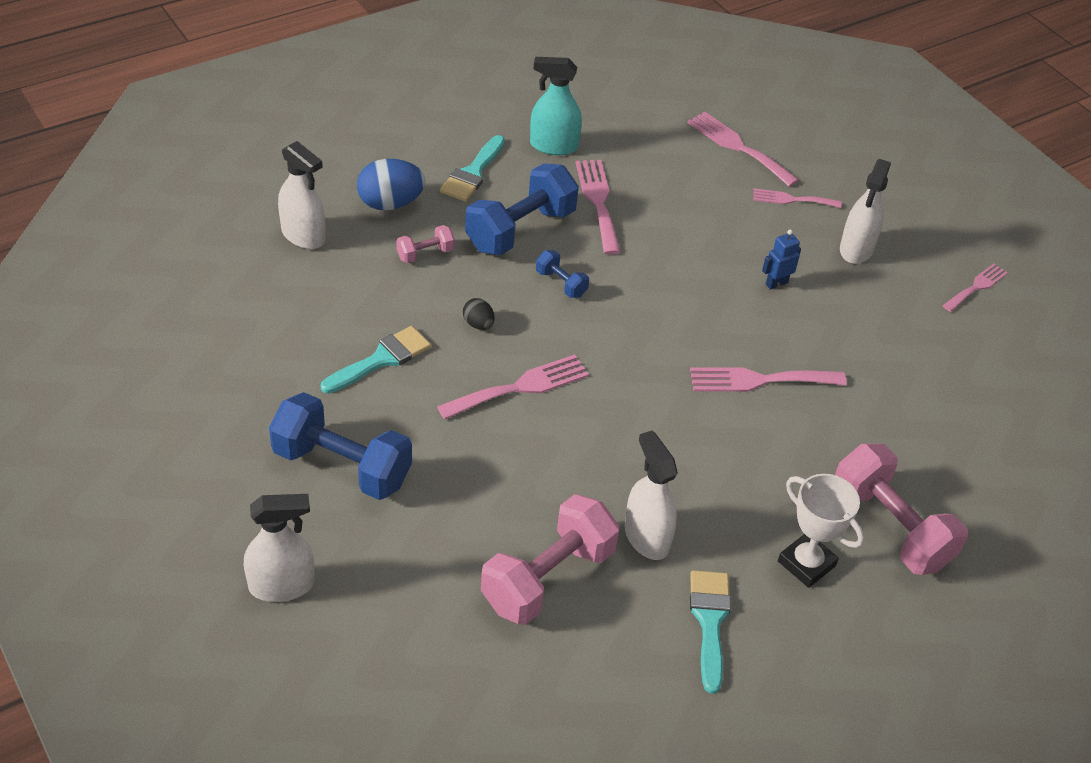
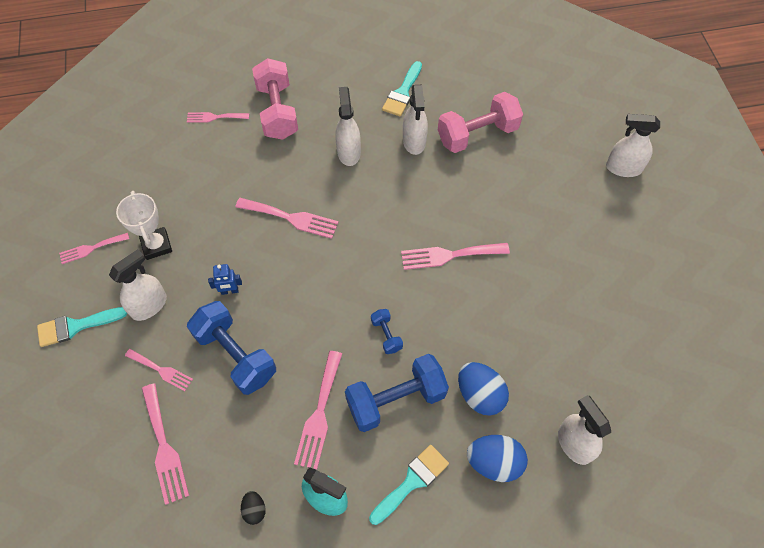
camera: 155 degrees left, 15 degrees up
(342, 466) = (578, 230): blue dumbbell -> blue dumbbell (236, 355)
(381, 359) = (536, 303): turquoise brush -> turquoise brush (76, 326)
(425, 254) = (480, 395): pink dumbbell -> blue egg
(478, 324) = (460, 314): black egg -> black egg (254, 510)
(738, 492) = (348, 152): none -> white spray bottle
(806, 564) = (335, 106): white trophy -> white trophy (156, 245)
(976, 491) = (215, 117): none -> pink fork

